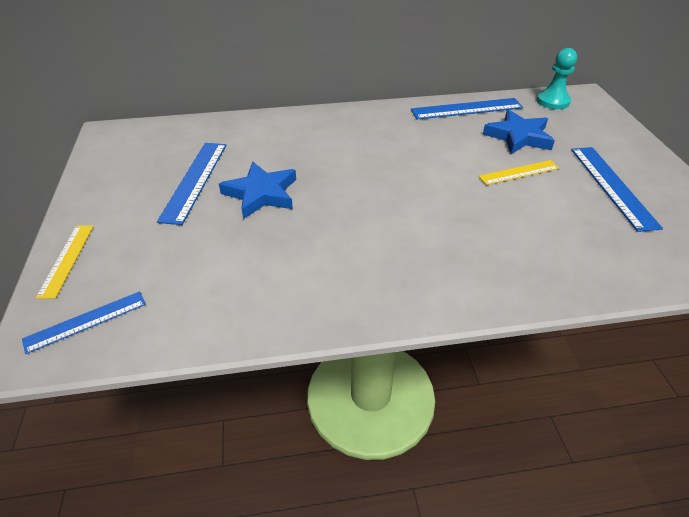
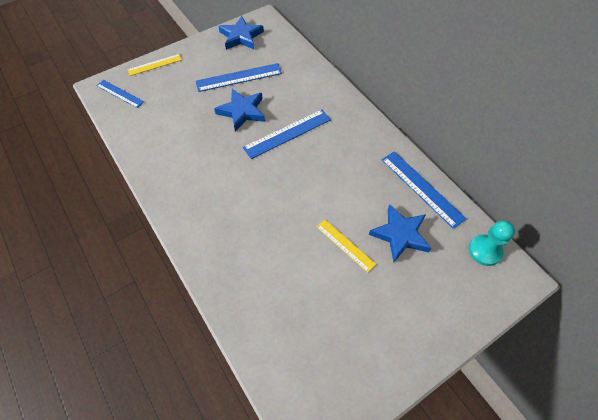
camera: 65 degrees right, 15 degrees up
(117, 159) = (241, 36): none -> blue star
(612, 186) = (363, 316): blue ruler -> blue ruler (287, 133)

